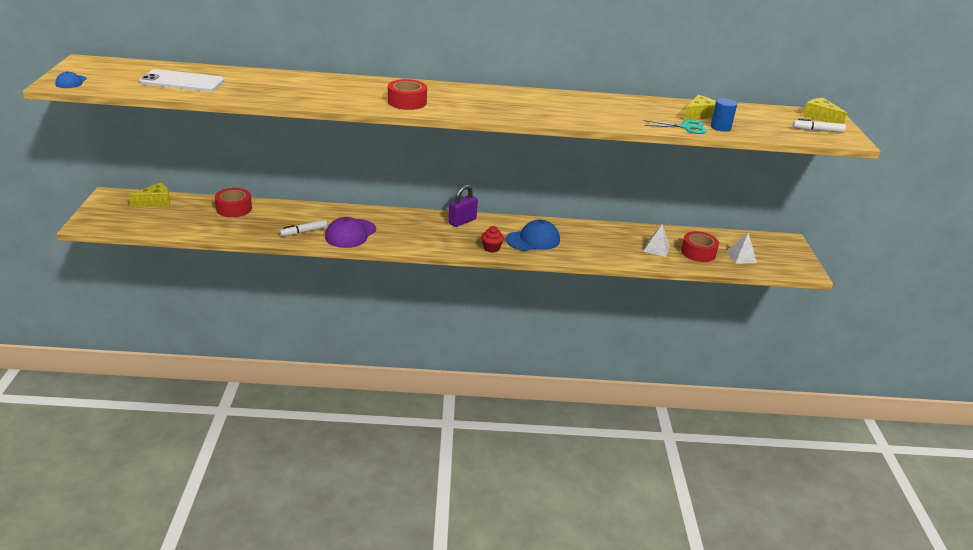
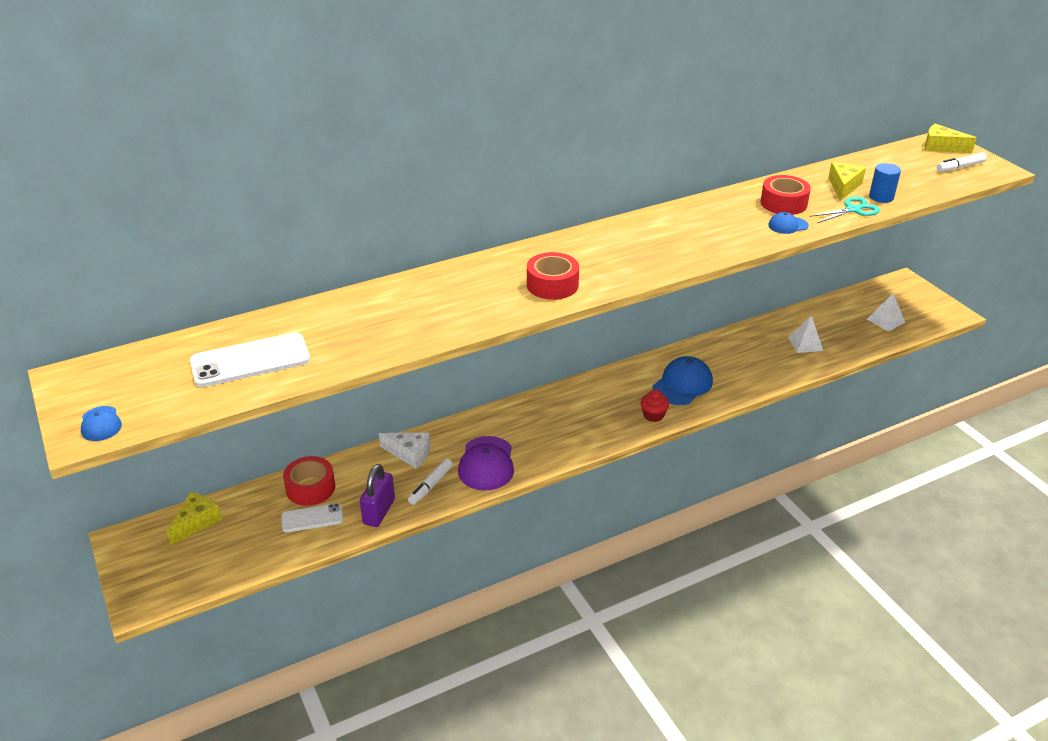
camera: 25 degrees left, 5 degrees up
(218, 222) = (312, 518): none -> white phone
(310, 213) = (410, 454): none -> white cheese
(462, 221) = (587, 391): purple padlock -> purple padlock (379, 511)
(620, 121) = (787, 225): none -> blue cap
(698, 252) = (845, 332): red tape -> red tape (783, 203)

